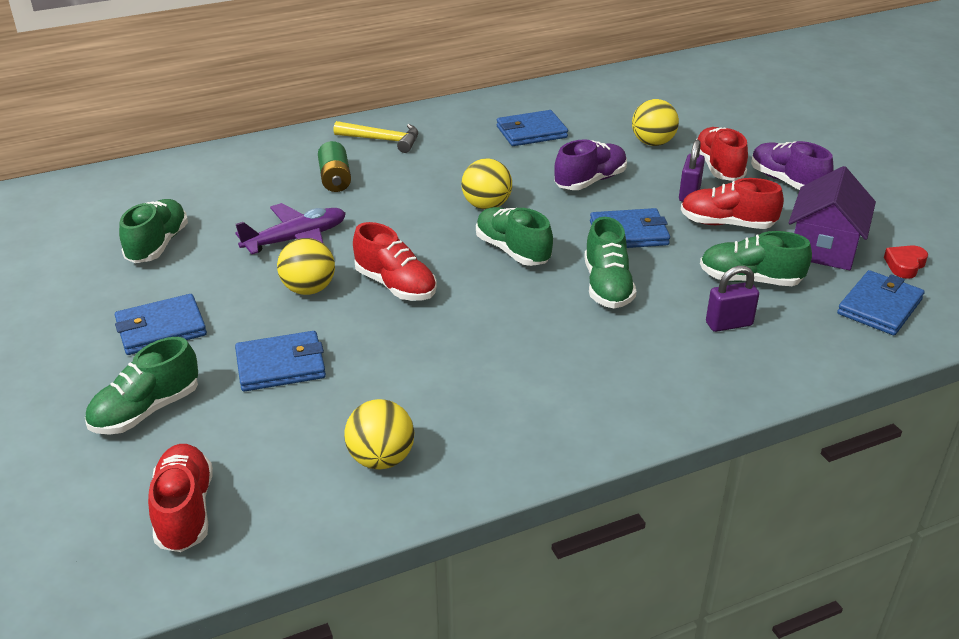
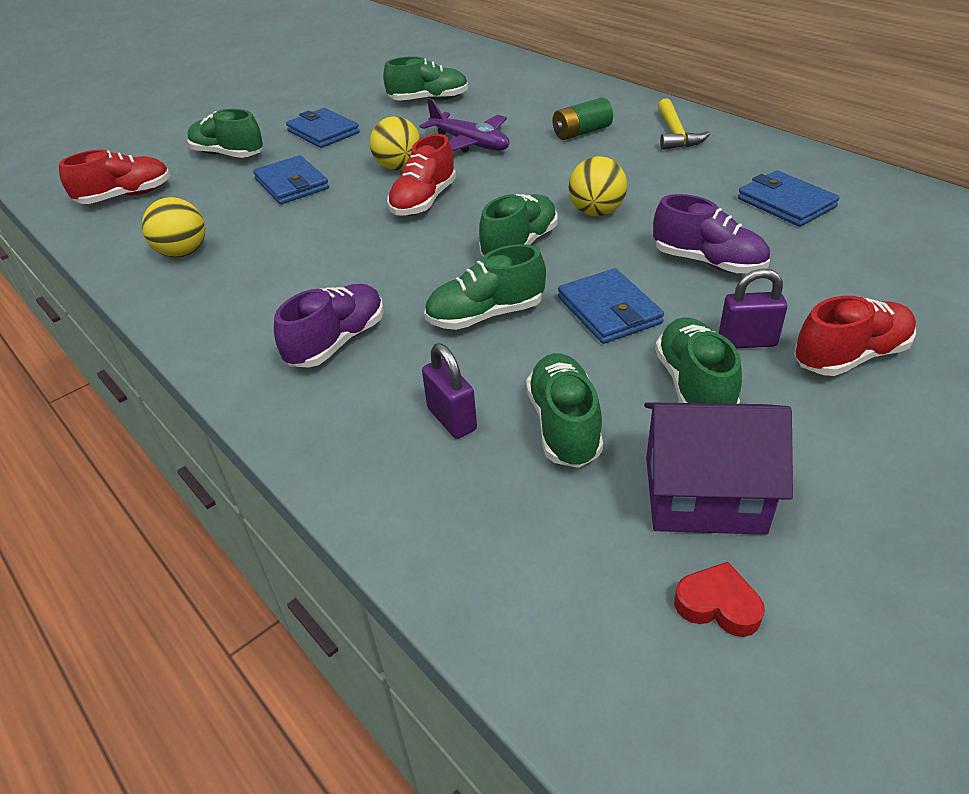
camera: 75 degrees right, 5 degrees up
(652, 143) = (859, 290): yellow ball -> none
(726, 224) = (694, 386): red shoe -> green shoe
(786, 182) = (876, 431): purple shoe -> purple shoe (337, 342)
(879, 307) = (568, 575): blue wallet -> none

